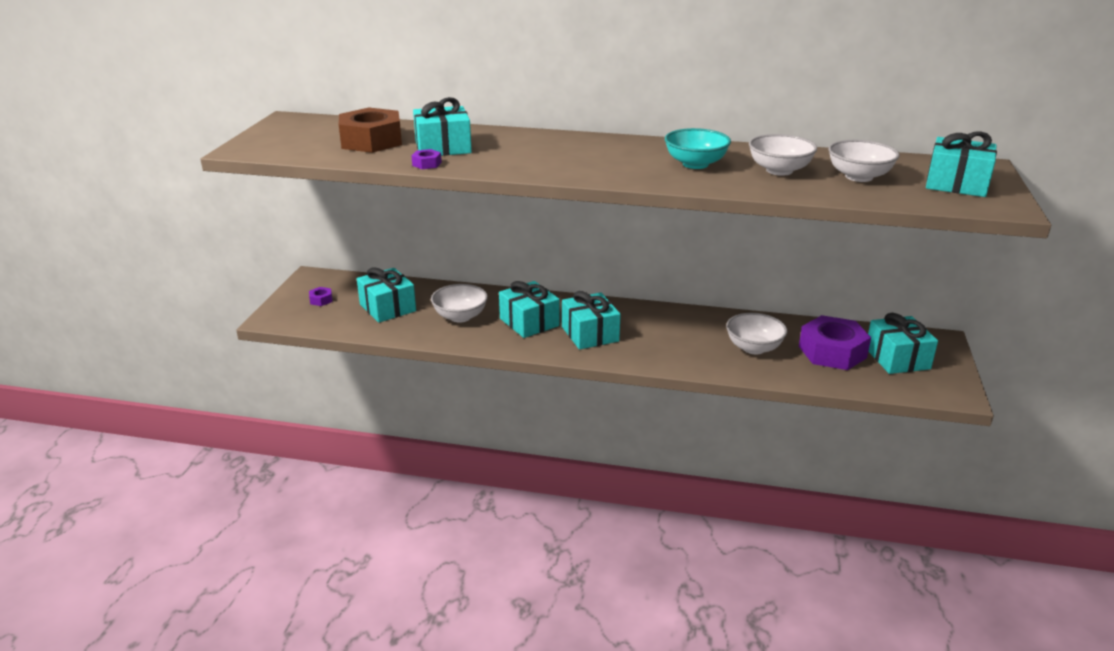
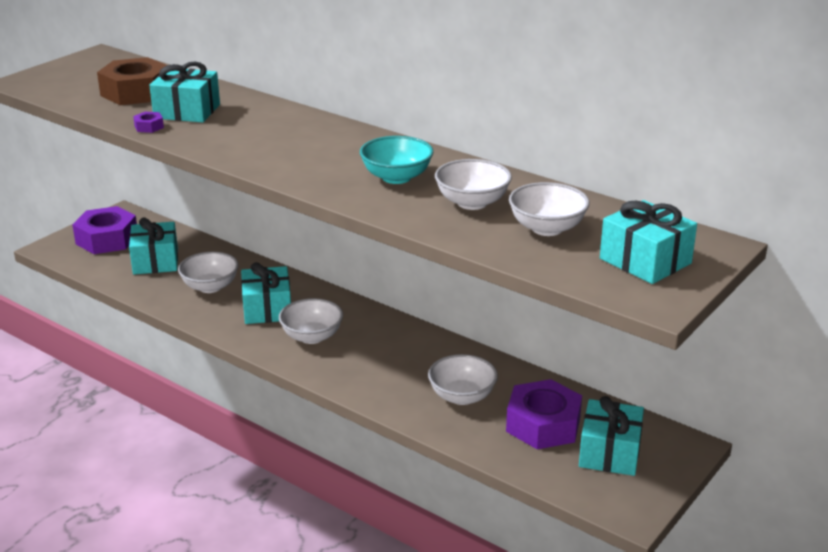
camera: 25 degrees right, 0 degrees up
(321, 300) = (107, 239): purple nut -> purple nut, size x2.43
(590, 334) = (312, 336): turquoise gift -> white bowl

